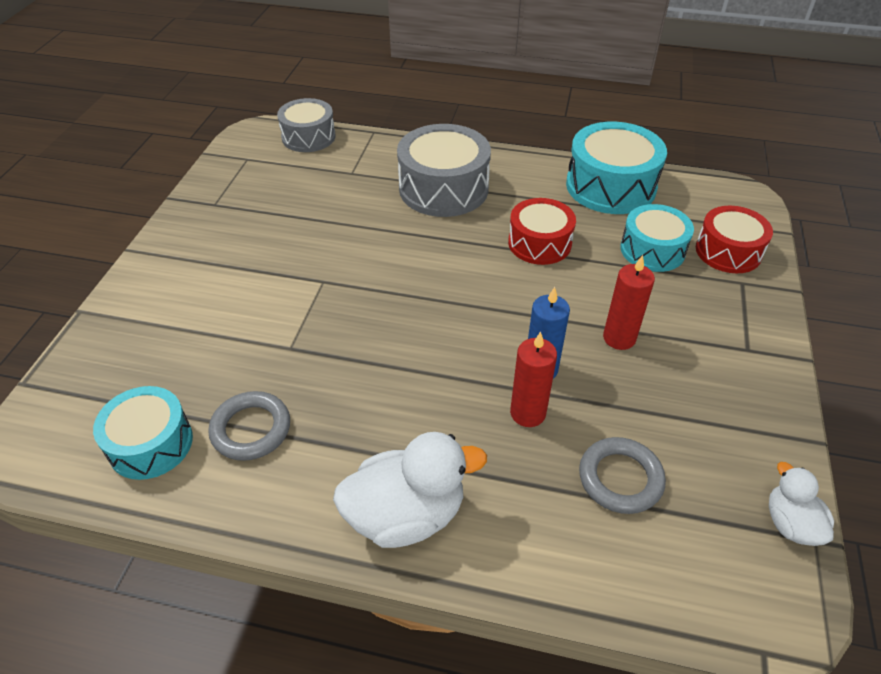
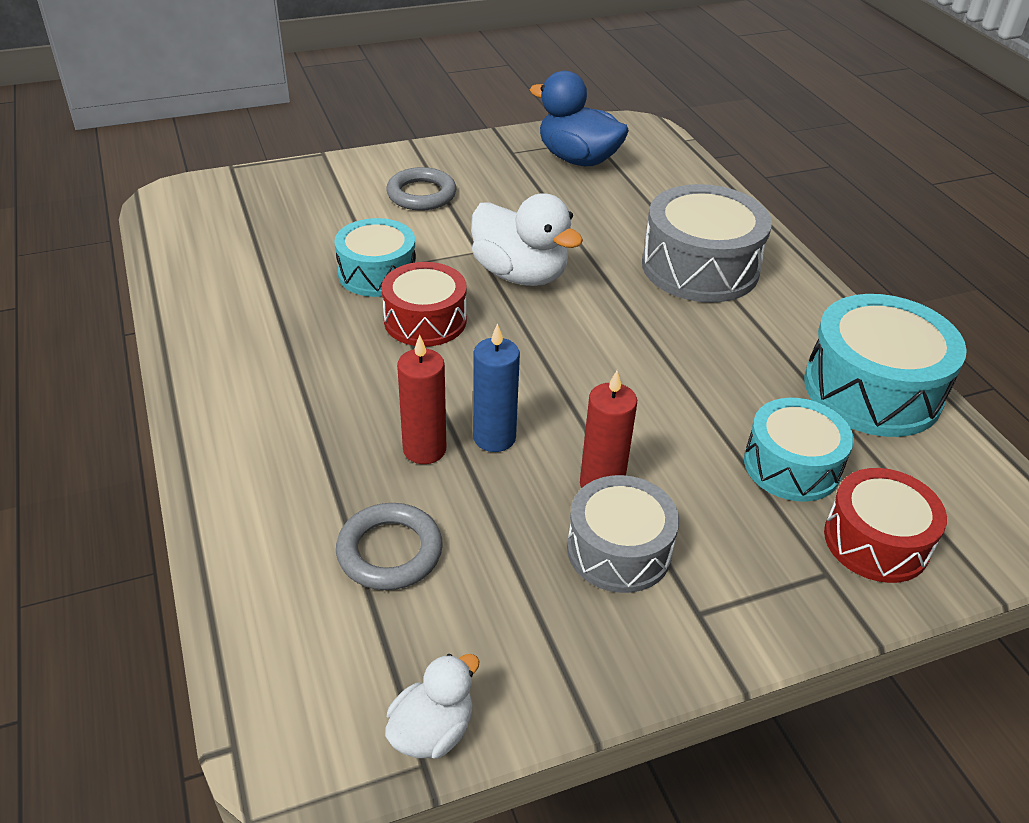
camera: 55 degrees right, 5 degrees down
(151, 444) = (218, 248): turquoise drum -> turquoise drum (377, 273)
(251, 429) = (270, 289): grey ring -> grey ring (421, 194)
(263, 178) = (578, 159): none -> blue duck
(308, 137) = (670, 156): grey drum -> grey drum (619, 550)
(406, 515) = (241, 414): white duck -> white duck (520, 275)
(539, 243) = (693, 368): red drum -> red drum (425, 320)

